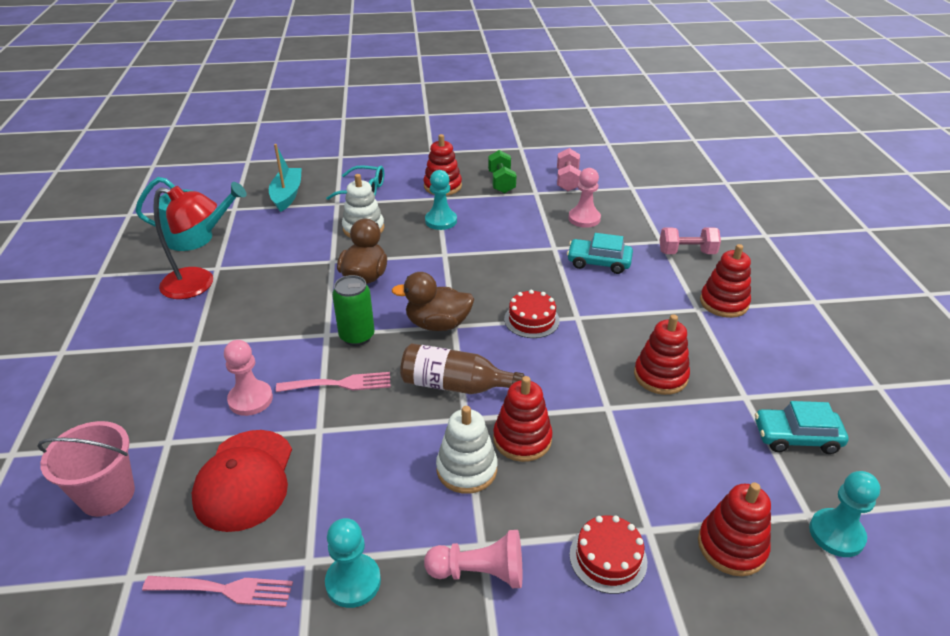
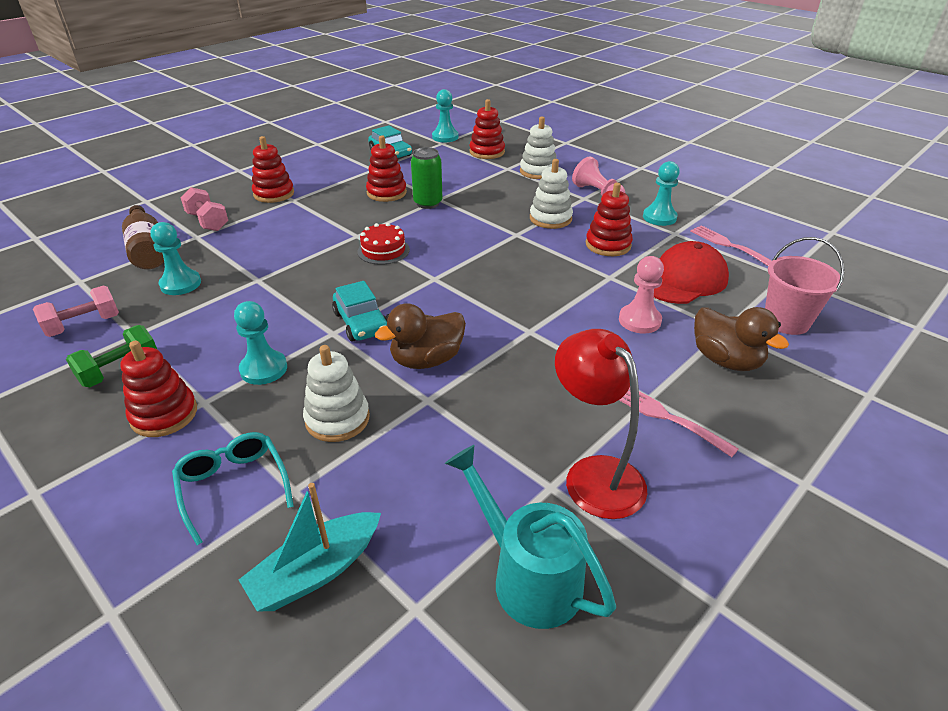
camera: 130 degrees left, 0 degrees up
(339, 384) = (565, 292): pink fork -> pink fork (666, 417)
(357, 336) = (509, 314): green can -> green can (428, 203)
(438, 324) = (442, 285): brown duck -> brown duck (725, 360)
(455, 385) = (495, 249): brown bottle -> brown bottle (148, 250)
(522, 439) = (503, 212): red stacking toy -> red stacking toy (608, 245)
(584, 219) = (180, 284): pink pawn -> turquoise pawn
(598, 262) = (263, 251): turquoise car -> turquoise car (361, 323)
(608, 558) = (538, 171): red cake -> white stacking toy

